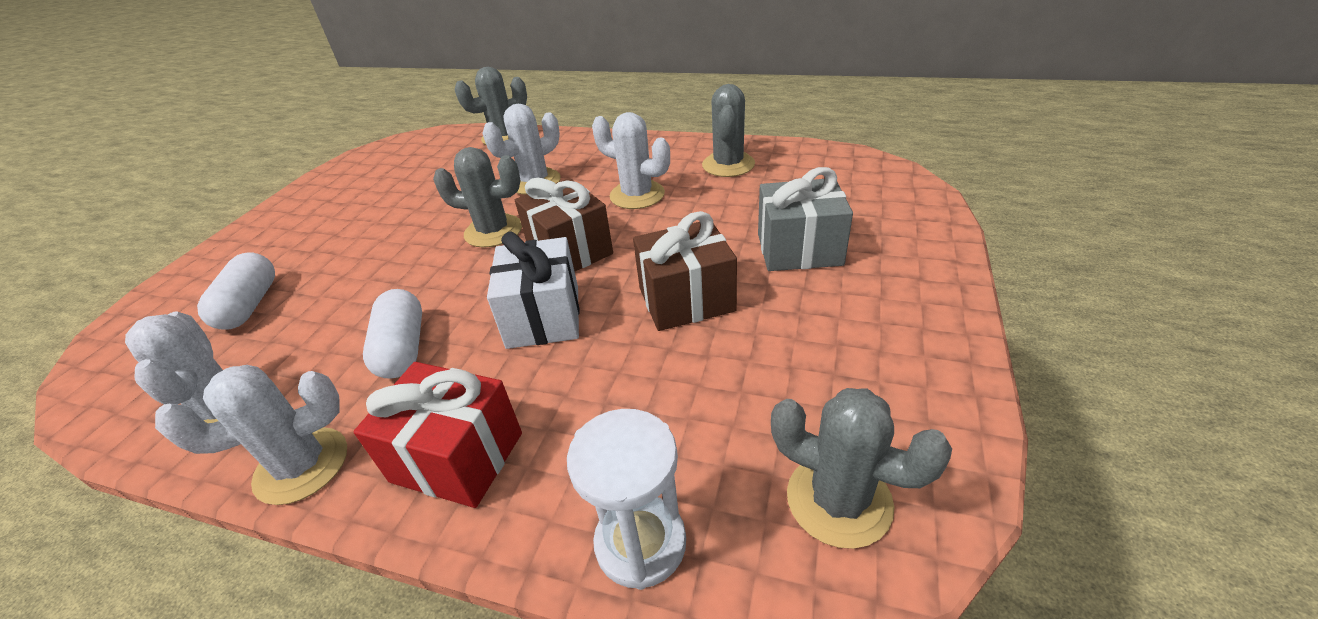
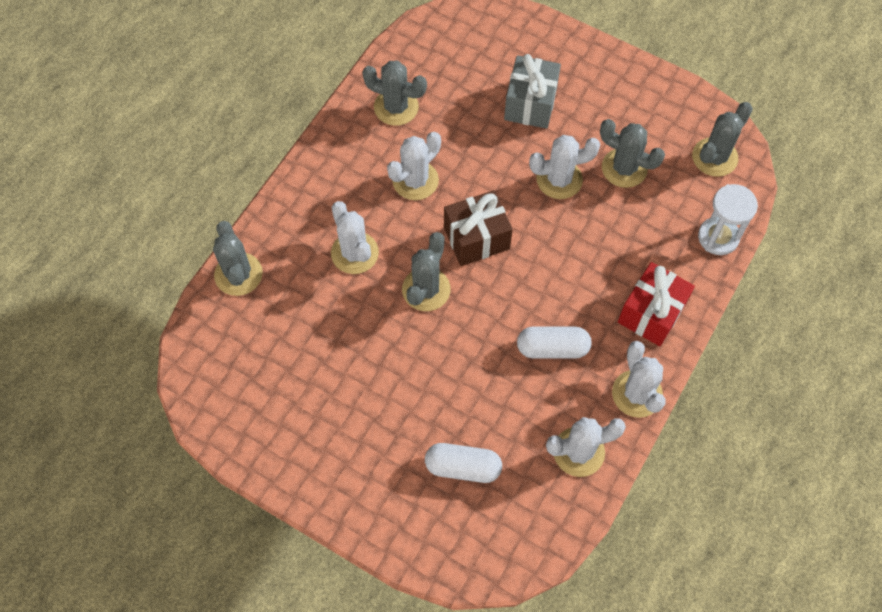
camera: 80 degrees left, 25 degrees up
(543, 316) = (548, 262): white gift -> none
(686, 299) = (559, 179): brown gift -> white cactus
(741, 365) = (624, 168): none -> grey cactus

